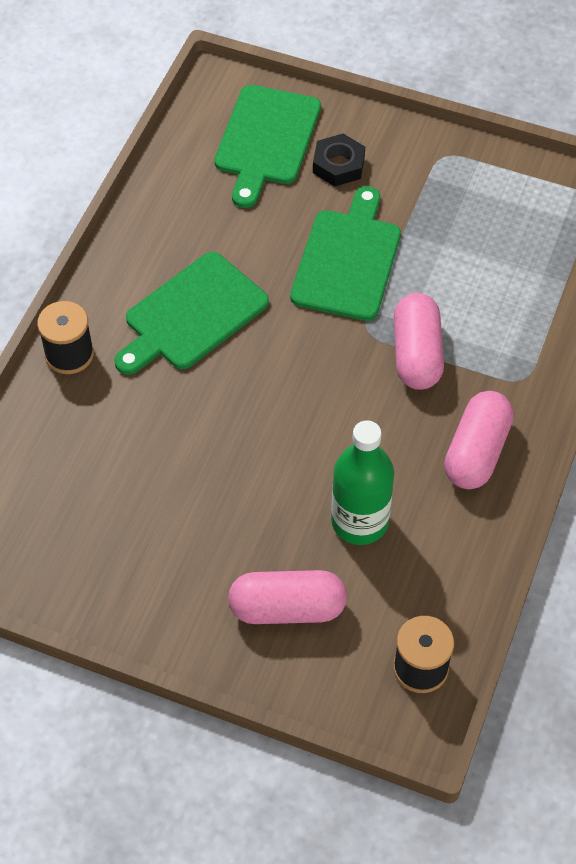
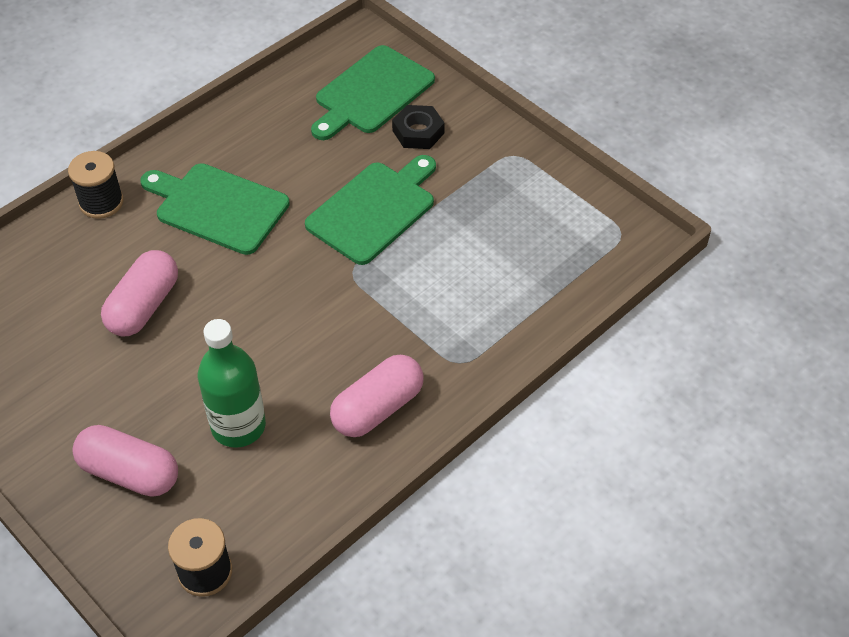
camera: 25 degrees right, 5 degrees down
(192, 315) = (217, 207): green cutting board -> green cutting board turned 45 degrees clockwise
(416, 354) = (381, 307): pink capsule -> pink capsule (144, 306)

